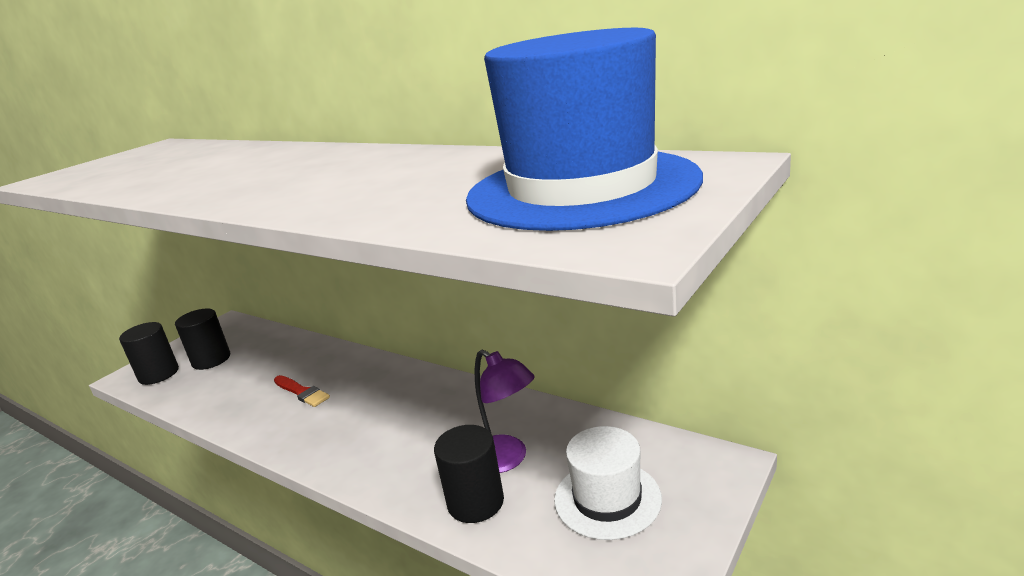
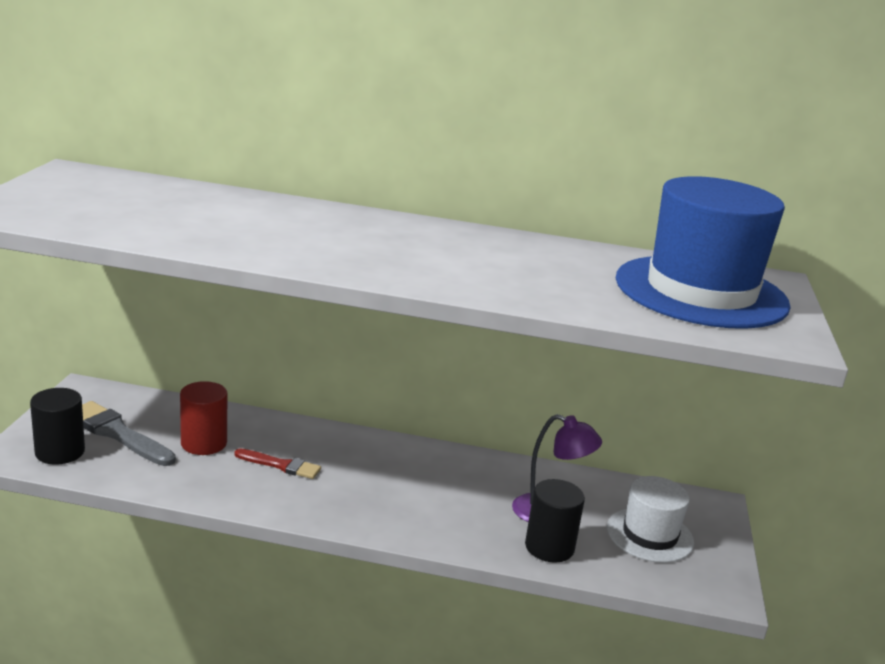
camera: 30 degrees left, 0 degrees up
(211, 360) = (118, 434): black cylinder -> grey brush
(262, 369) = (204, 443): none -> red cylinder

